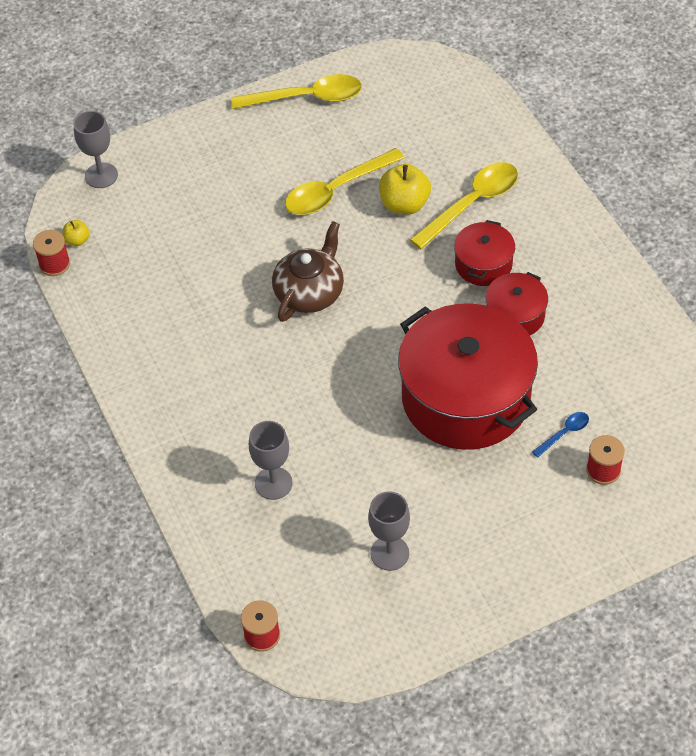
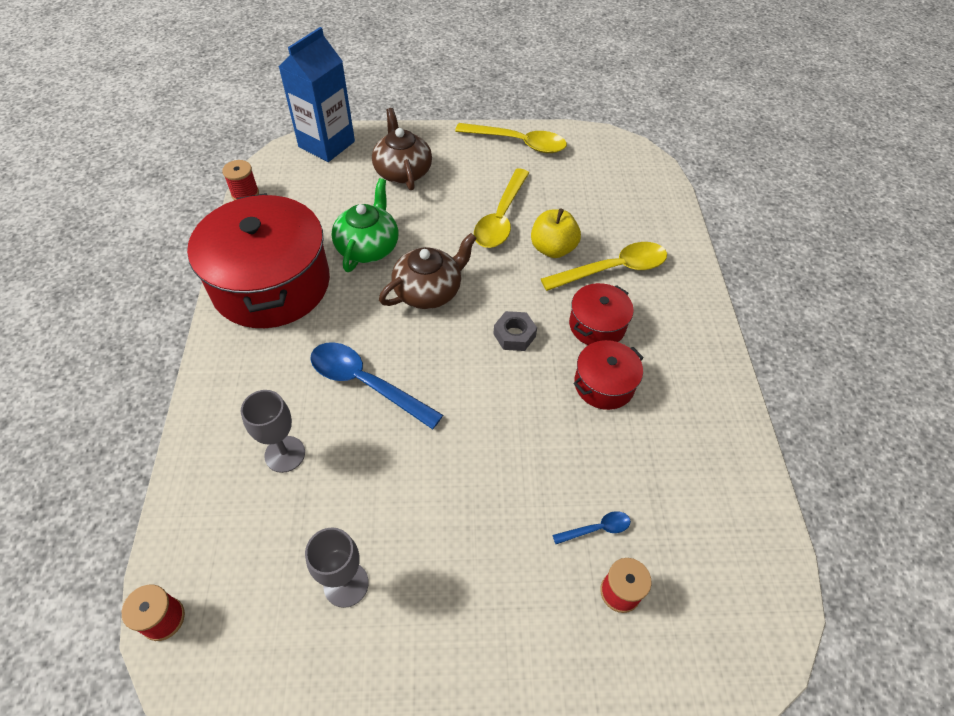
camera: 20 degrees right, 0 degrees up
(77, 240) = (275, 183): yellow apple -> none
(101, 175) = (326, 144): grey goblet -> blue carton
(204, 176) = (402, 171): none -> brown teapot
(222, 271) = (368, 247): none -> green teapot
(305, 398) = (366, 383): none -> blue spoon
(336, 190) = (501, 218): yellow spoon -> yellow spoon turned 60 degrees counterclockwise
(413, 303) = (514, 335): none -> grey nut
(465, 397) = (515, 446): red pot -> red pot (271, 284)

